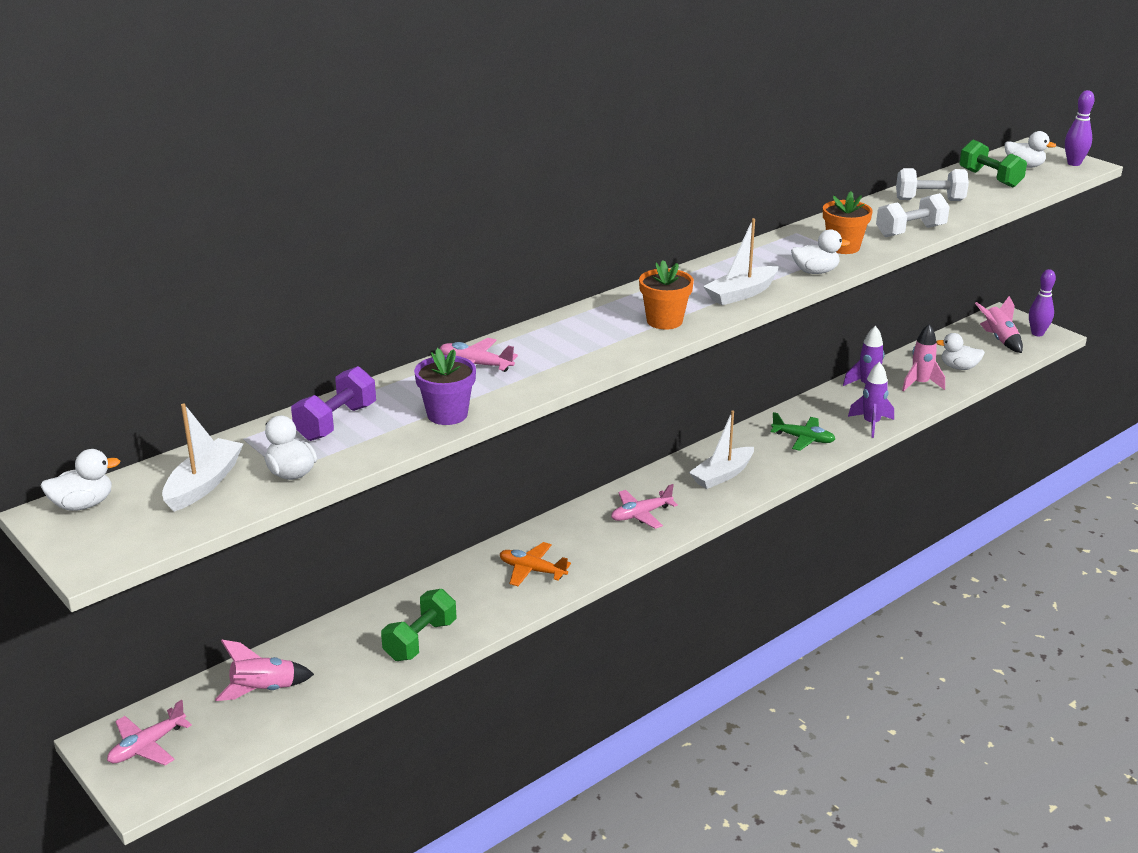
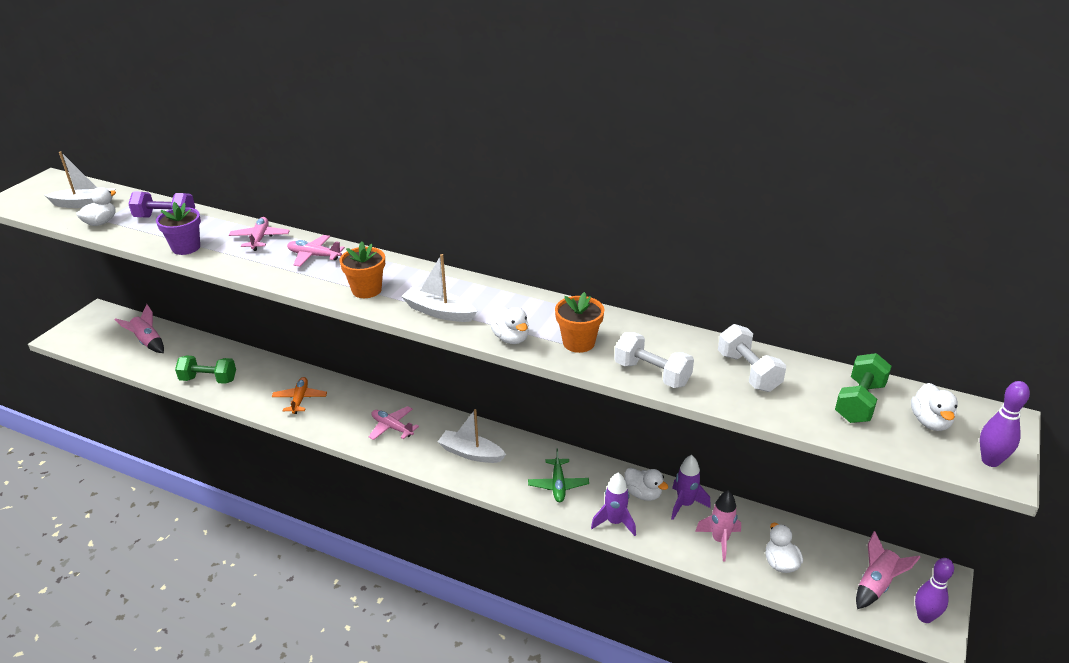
camera: 65 degrees right, 5 degrees up
(83, 504) = (59, 182): white duck -> white duck (643, 494)
(147, 746) = (95, 325): pink plane -> pink plane (314, 256)

